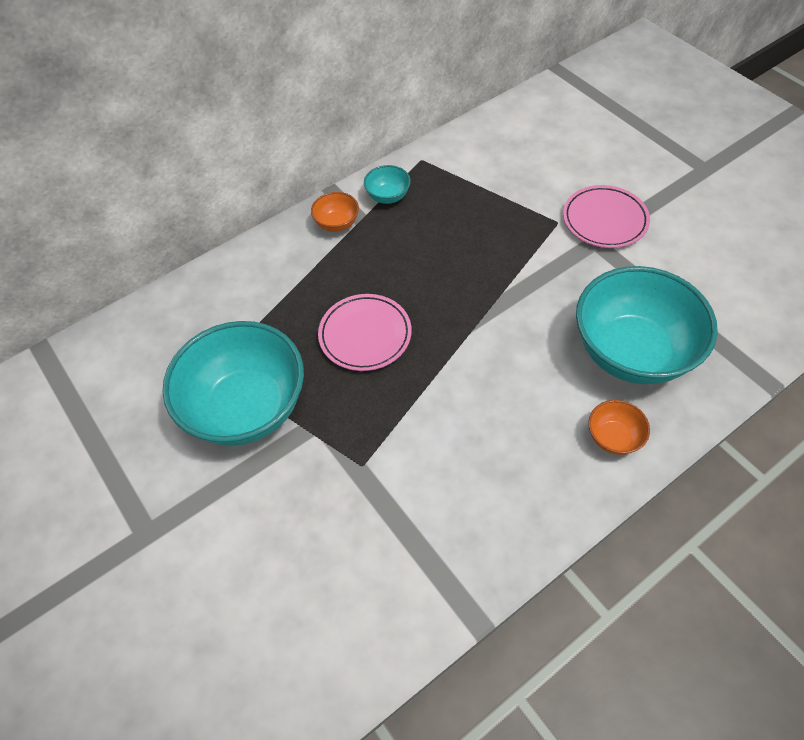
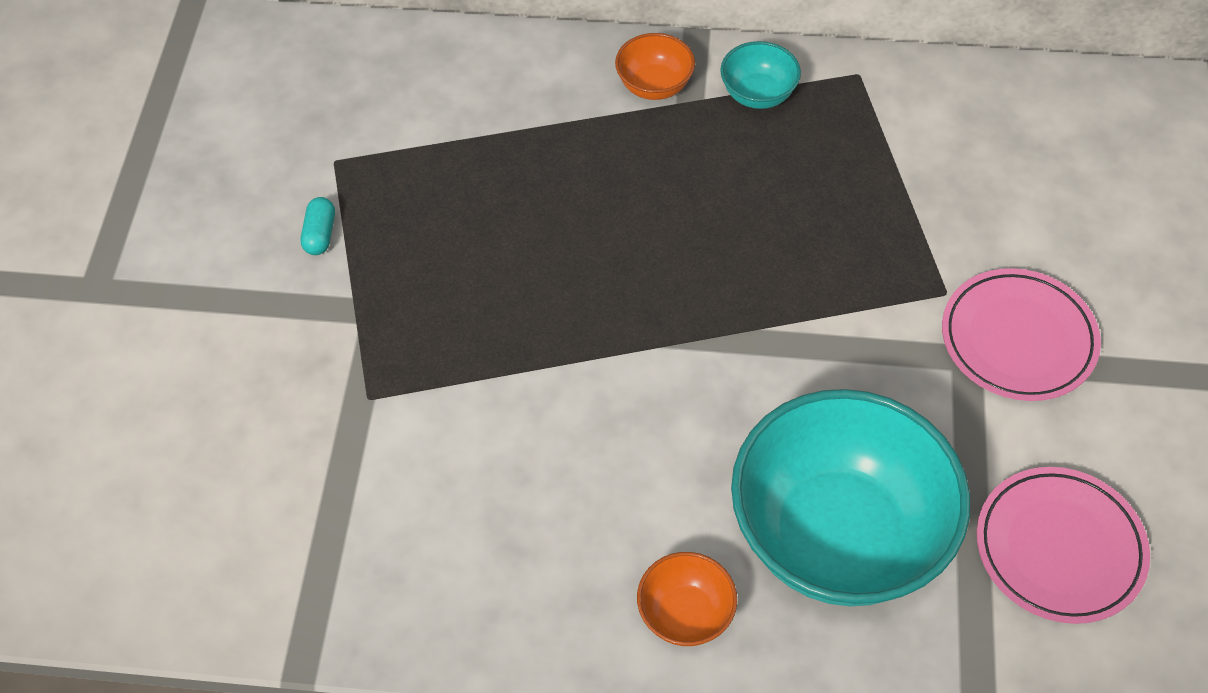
camera: 40 degrees right, 0 degrees up
(247, 408) = (320, 234): turquoise bowl -> turquoise capsule
(365, 335) = (534, 251): pink plate -> pink plate (1059, 548)

